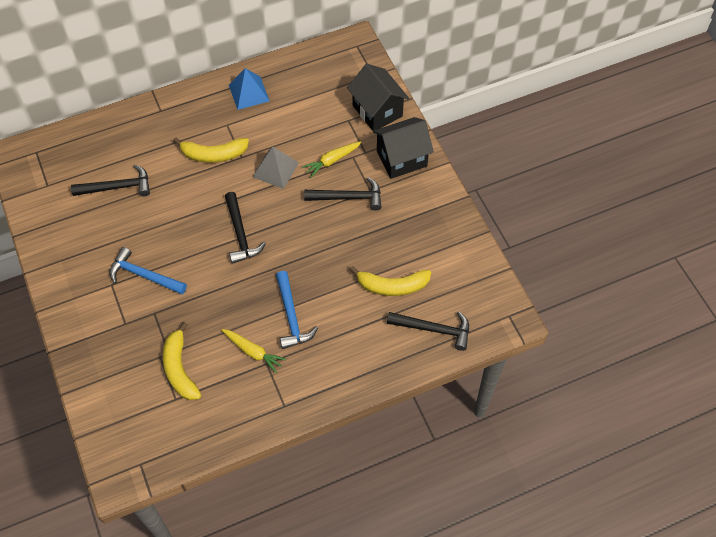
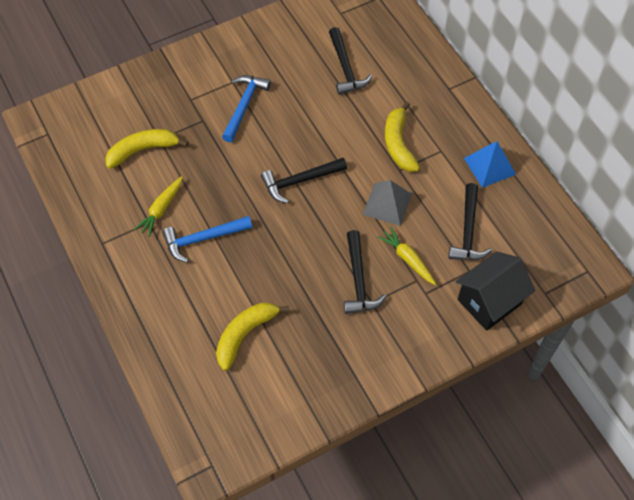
camera: 85 degrees right, 0 degrees up
(392, 286) = (245, 334): yellow banana -> yellow banana turned 45 degrees clockwise
(401, 159) = (421, 333): black house -> none
(434, 329) = (191, 381): black hammer -> black hammer (468, 231)

